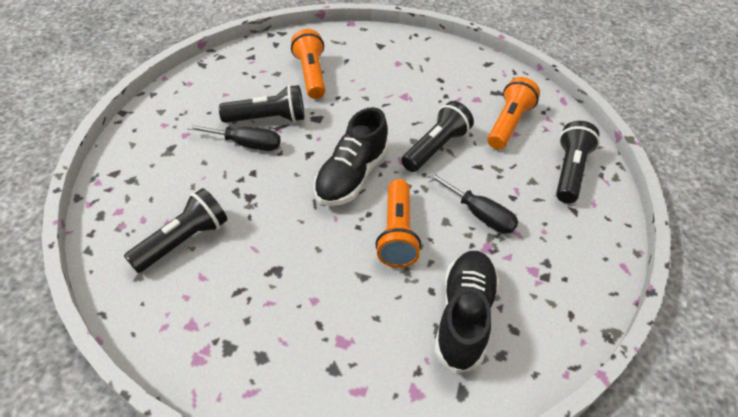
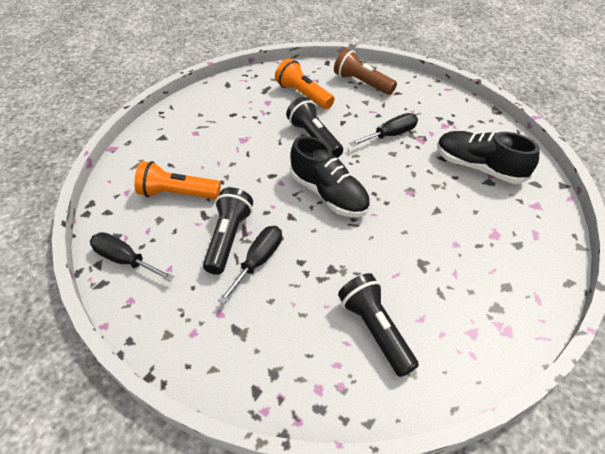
camera: 70 degrees left, 0 degrees up
(228, 68) = (125, 260): none -> black screwdriver
(397, 234) = (399, 182): orange flashlight -> none
(570, 171) = (362, 83): black flashlight -> brown flashlight

